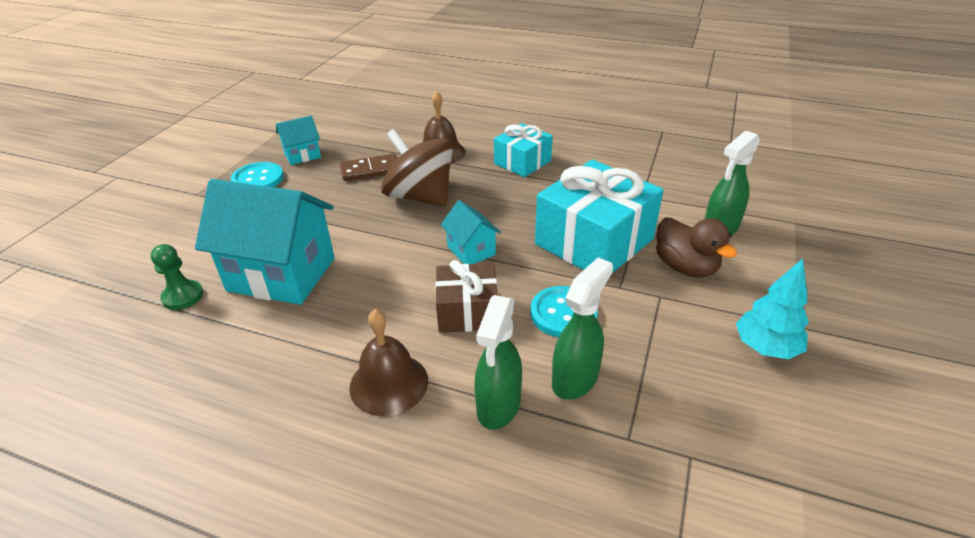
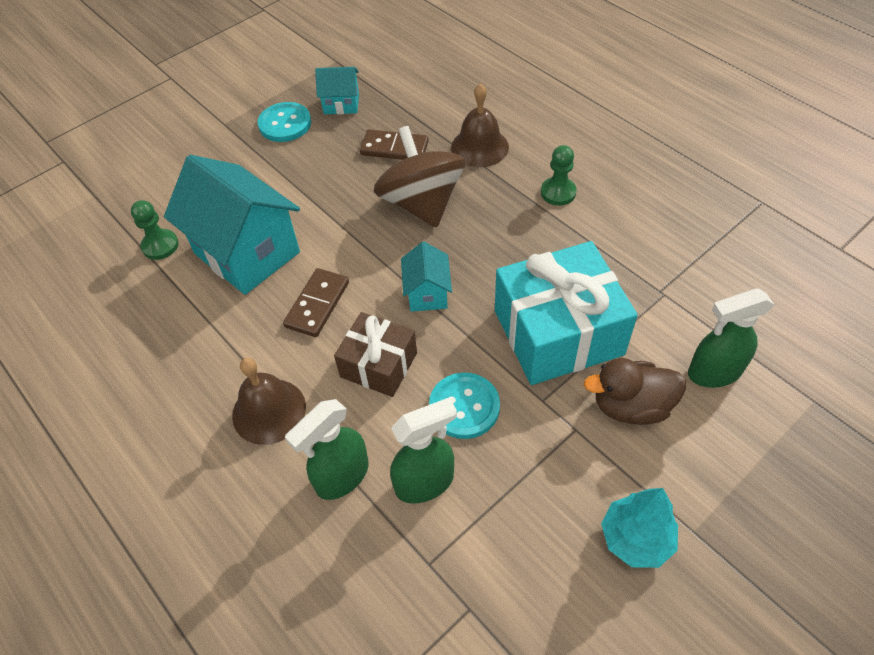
camera: 30 degrees right, 15 degrees up
(378, 289) = (317, 304): none -> brown domino
(522, 162) = (558, 192): turquoise gift -> green pawn
(685, 267) = (631, 406): brown duck -> brown duck turned 90 degrees clockwise

